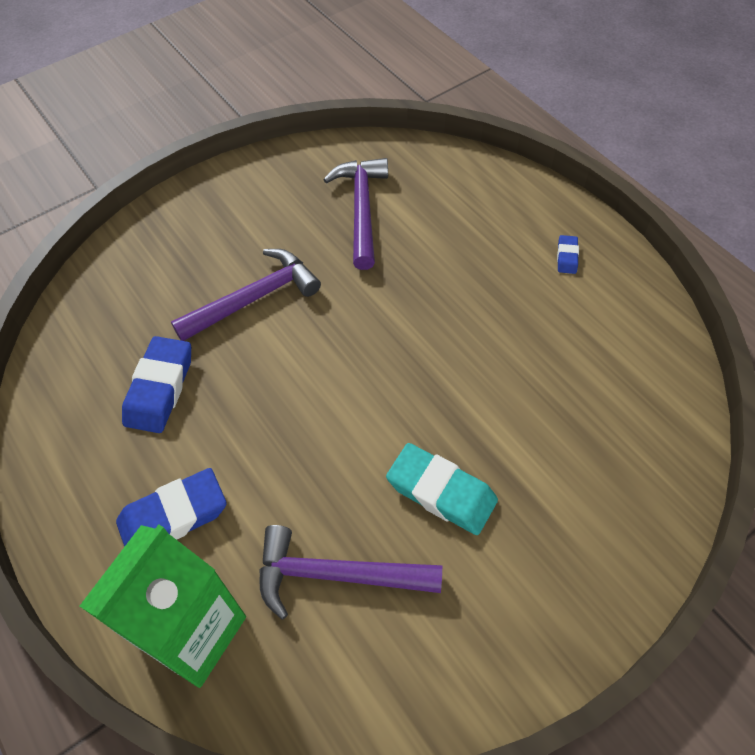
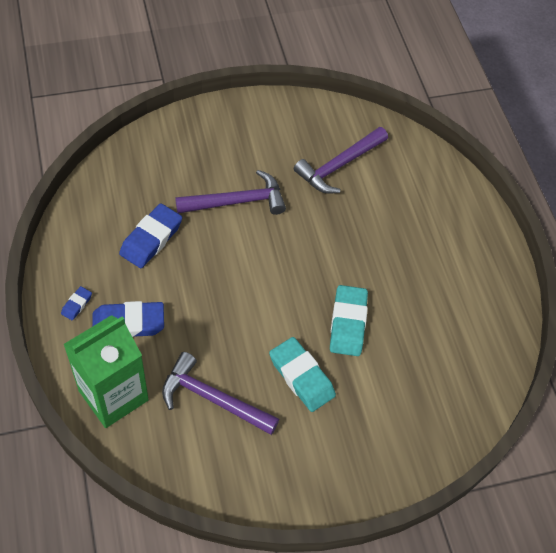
camera: 15 degrees right, 0 degrees up
(361, 210) = (339, 166): purple hammer -> purple hammer turned 150 degrees counterclockwise
(466, 396) = (348, 323): none -> turquoise eraser
(567, 257) = (468, 255): blue eraser -> blue eraser (77, 305)

